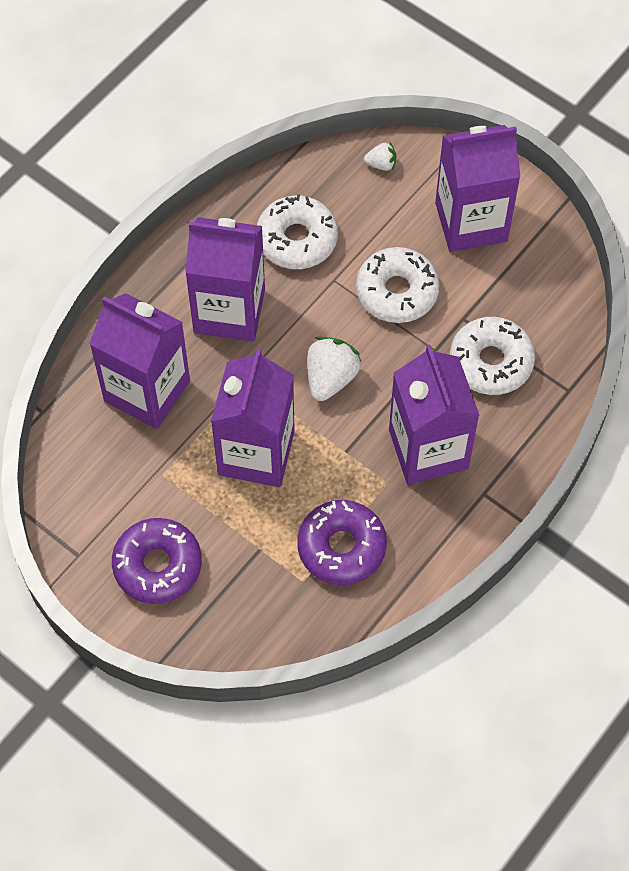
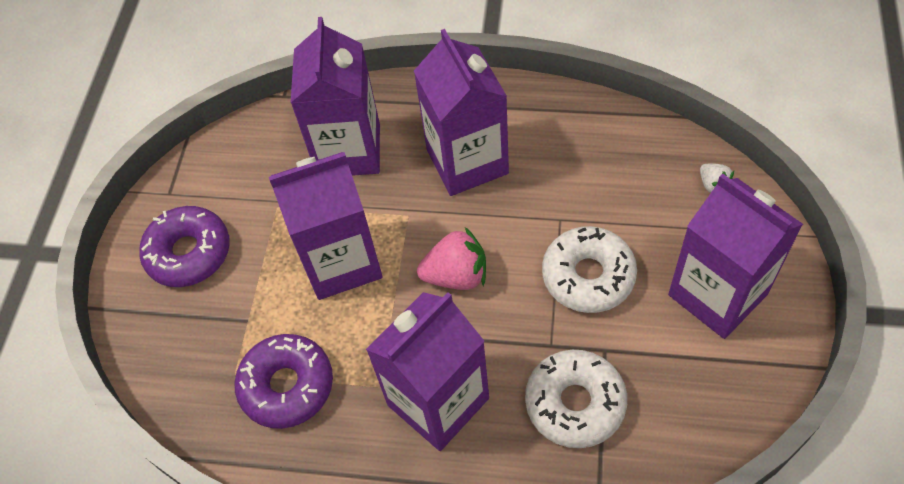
camera: 65 degrees right, 5 degrees down
(297, 239) = (578, 168): white donut -> none
(330, 378) = (456, 275): white strawberry -> pink strawberry

